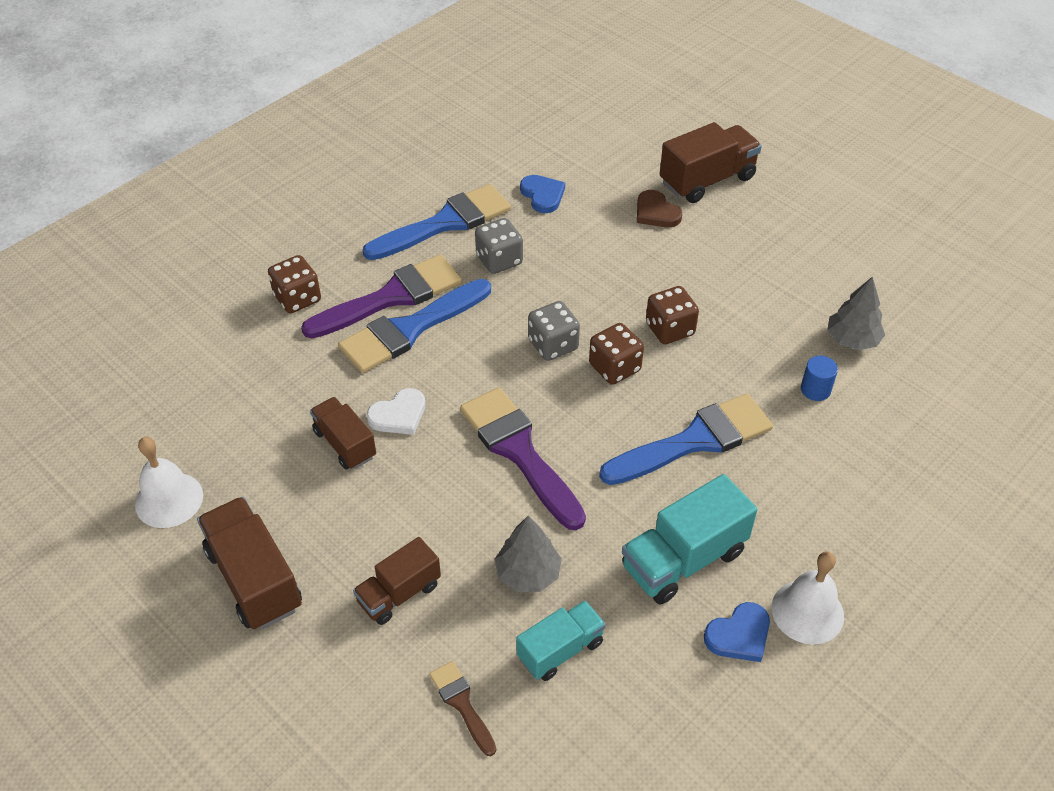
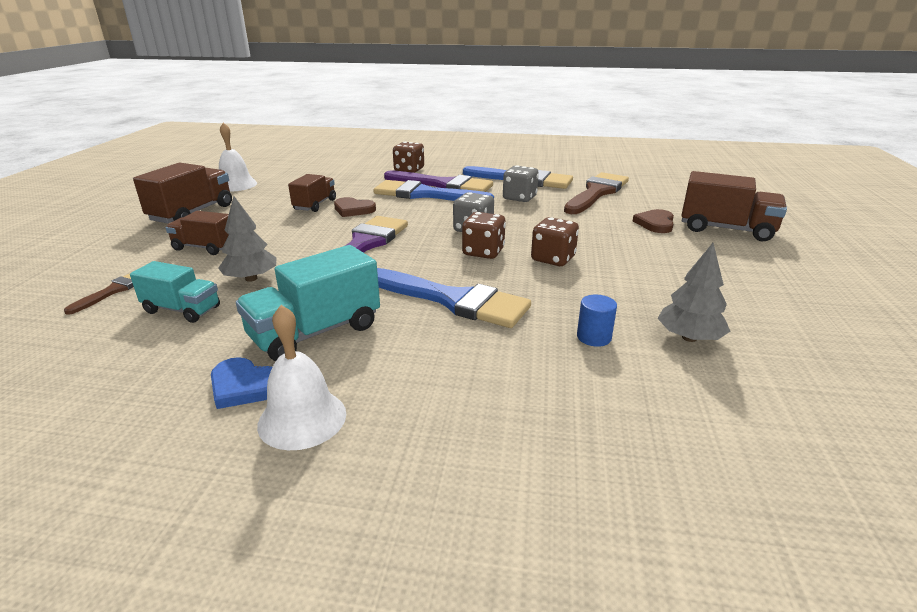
camera: 55 degrees right, 20 degrees down
(398, 415) = (353, 210): white heart -> brown heart
(542, 195) = (596, 193): blue heart -> brown brush
(683, 559) = (315, 332): turquoise truck -> turquoise truck turned 60 degrees counterclockwise

